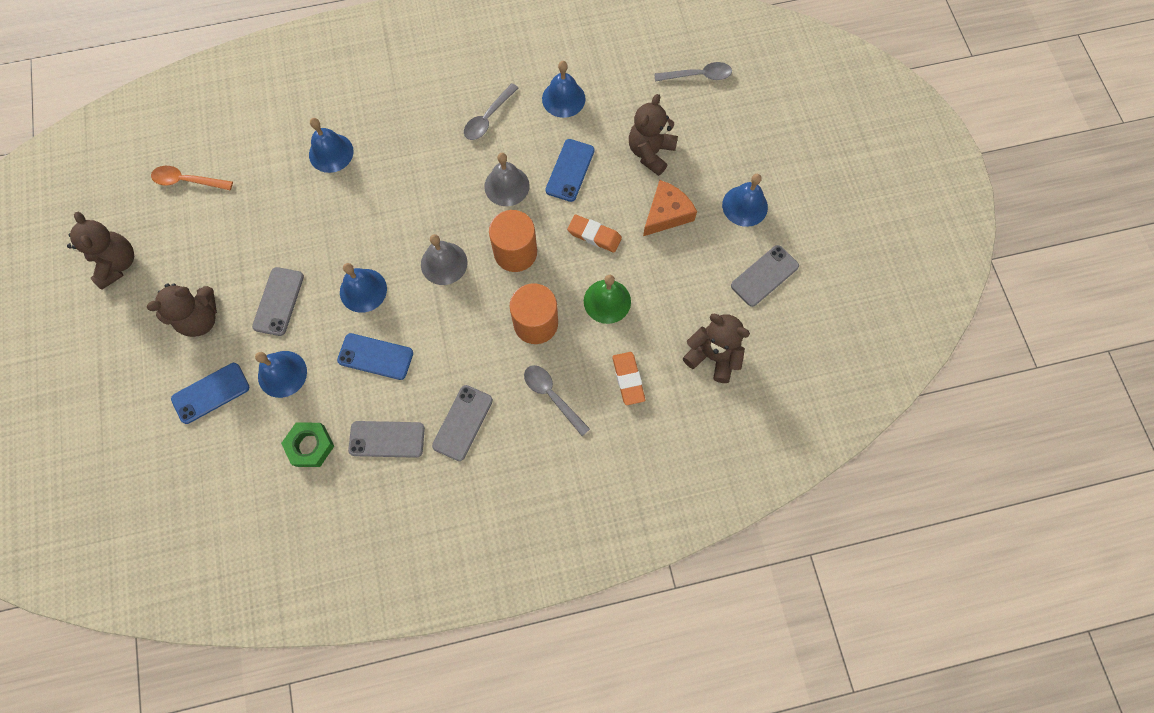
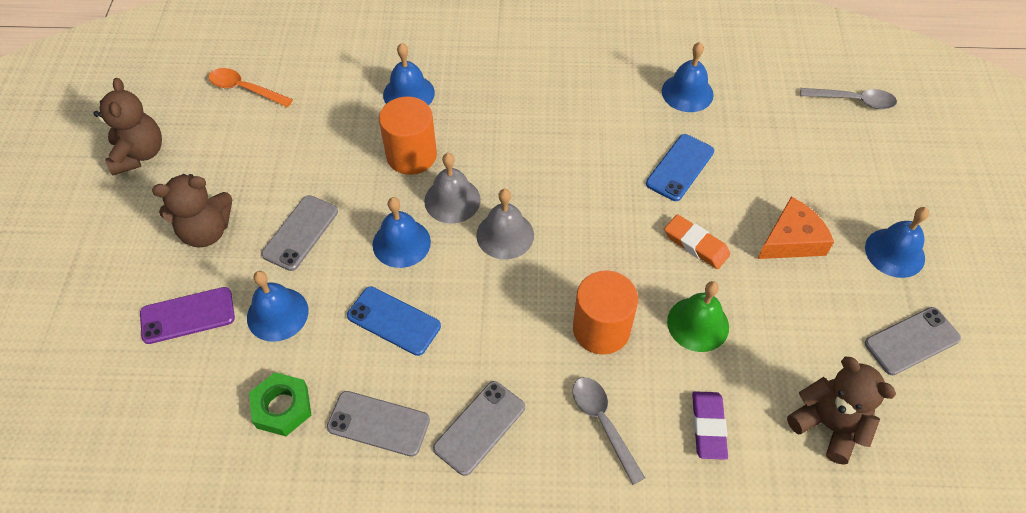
camera: 15 degrees right, 15 degrees down
(211, 393) = (187, 315): blue phone -> purple phone
(488, 118) = (595, 95): grey spoon -> none
(507, 186) = (600, 168): grey bell -> grey bell (452, 200)
(515, 252) = (594, 242): orange cylinder -> orange cylinder (411, 155)
(628, 379) = (708, 427): orange eraser -> purple eraser
(650, 152) = (782, 169): brown teddy bear -> none

